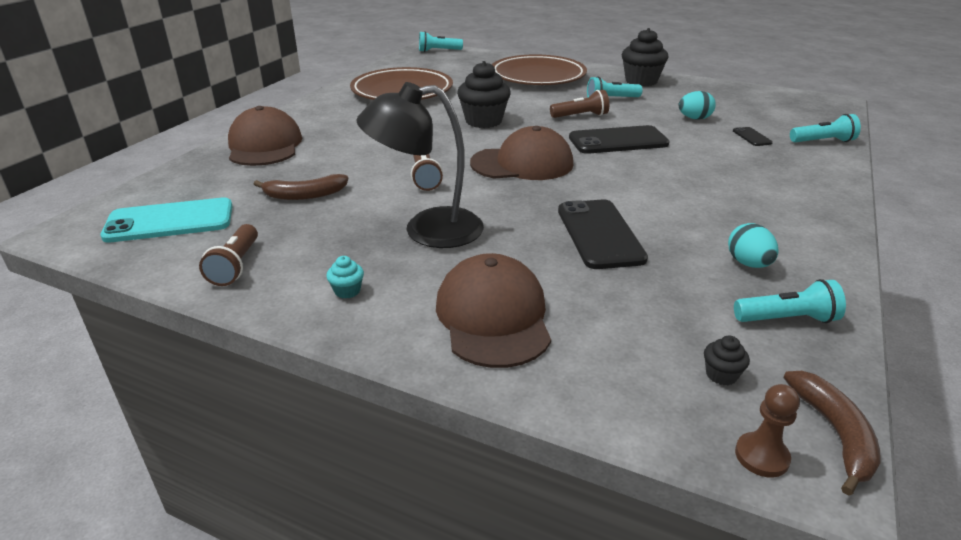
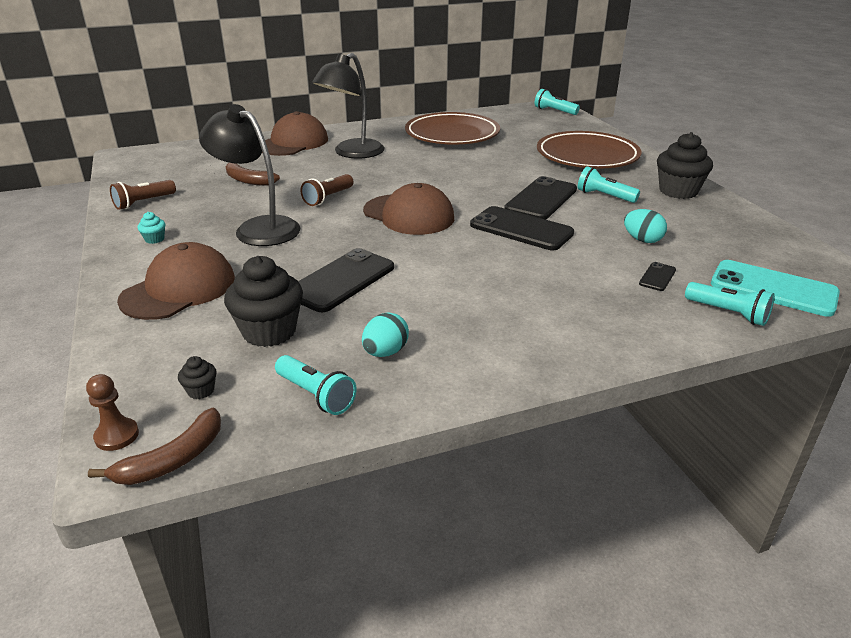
camera: 45 degrees right, 0 degrees up
(170, 221) = (167, 167): turquoise phone -> turquoise phone (773, 289)
(350, 134) = (352, 153): none -> black lamp
(483, 121) = (456, 175): black cupcake -> black cupcake (269, 331)
(581, 116) = (541, 199): brown flashlight -> black phone

